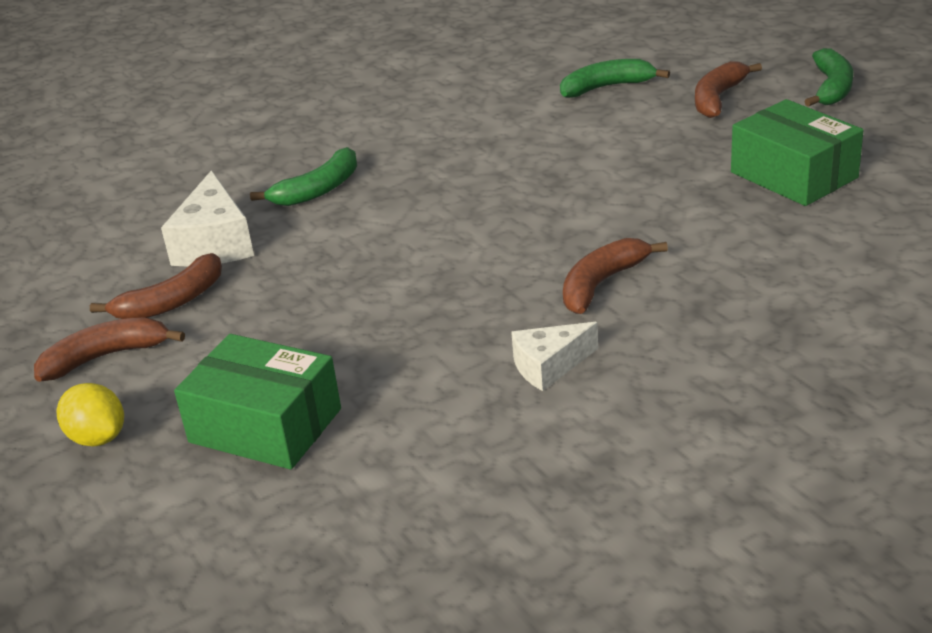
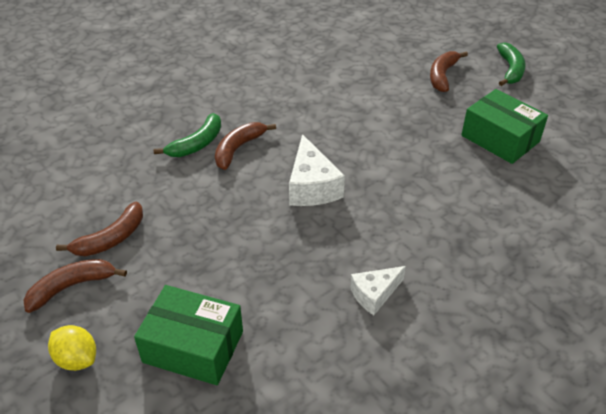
camera: 10 degrees left, 10 degrees up
(215, 243) = (133, 188): white cheese -> white cheese (312, 186)
(601, 284) = (396, 225): brown banana -> brown banana (238, 149)
(606, 87) = (371, 64): green banana -> none

